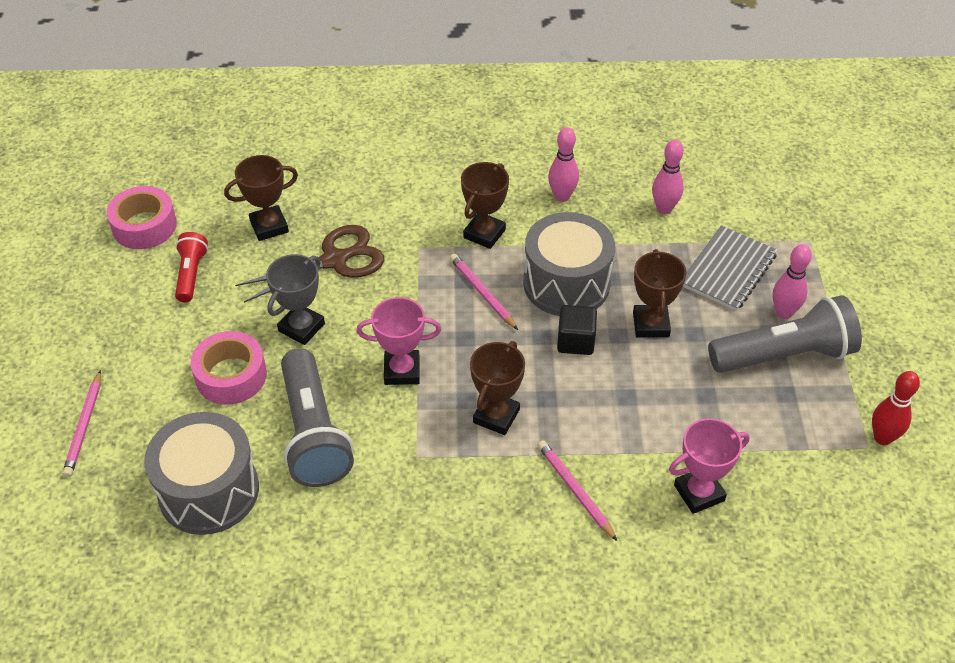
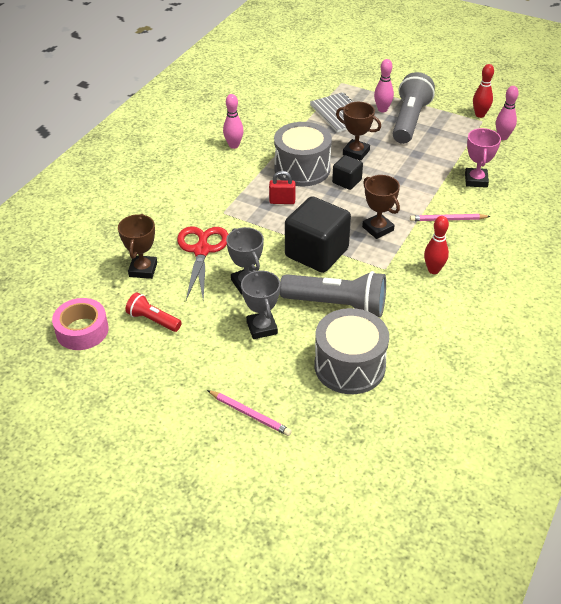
camera: 60 degrees left, 5 degrees down
(231, 376) = (262, 328): pink tape -> grey trophy
(334, 260) = (201, 251): brown scissors -> red scissors
(402, 371) = (316, 253): pink trophy -> black cube
(449, 513) = (433, 270): none -> red bowling pin
(482, 293) = (282, 201): pink pencil -> red padlock
(484, 234) = (236, 184): brown trophy -> none
(664, 208) = (277, 116): pink bowling pin -> pink bowling pin (502, 137)

